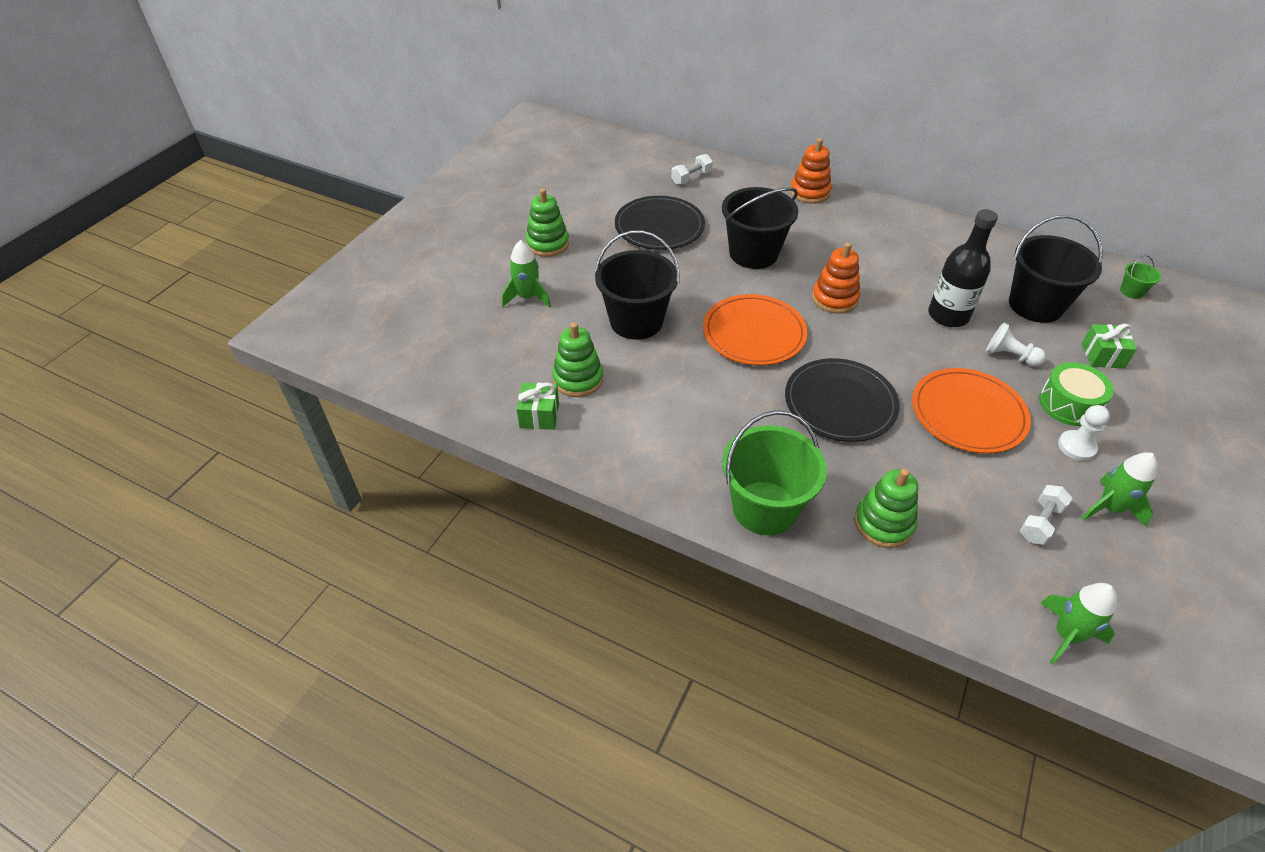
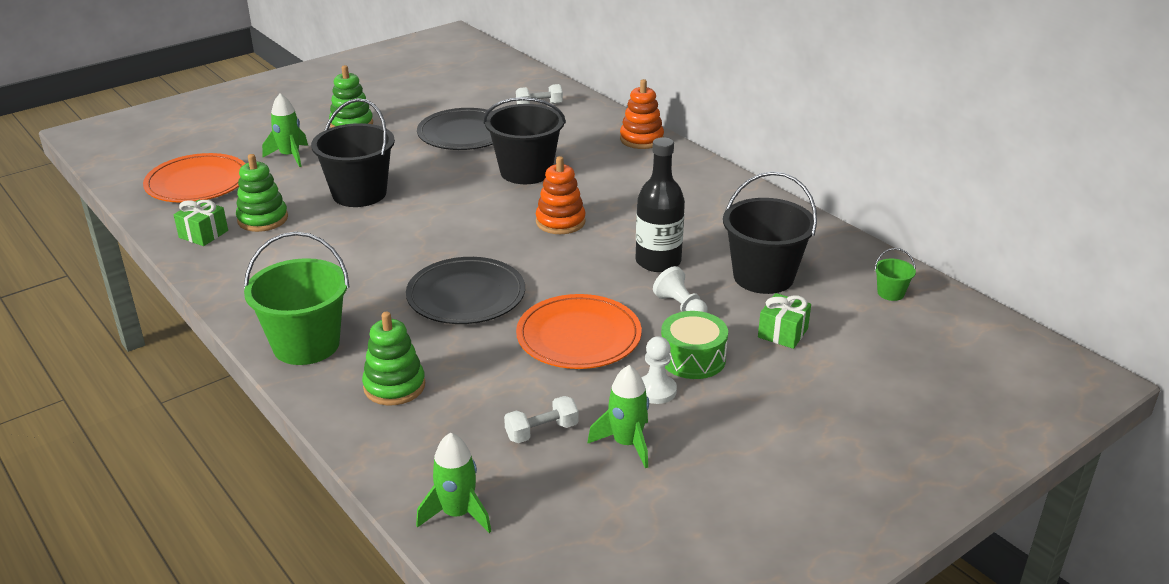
camera: 25 degrees right, 15 degrees down
(754, 333) = (452, 227): orange plate -> orange plate (197, 182)

